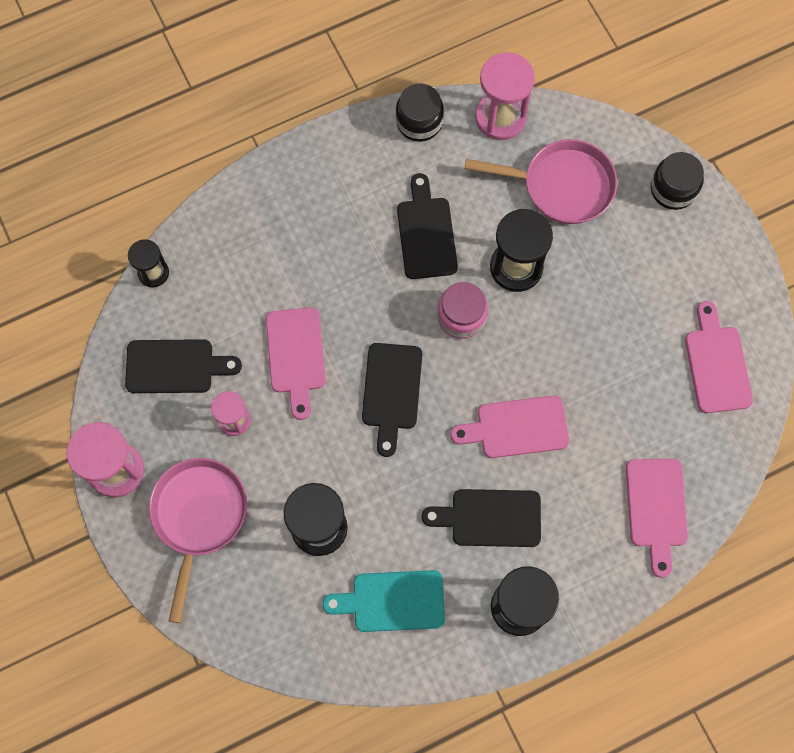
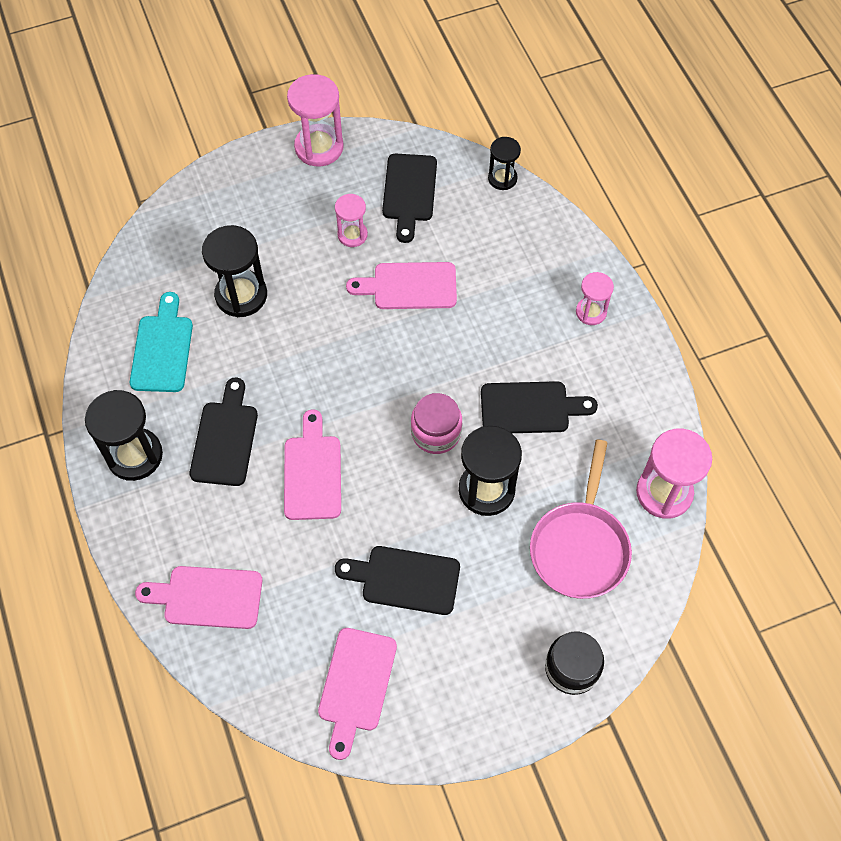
camera: 95 degrees right, 10 degrees down
(198, 516) = (267, 205): pink pan -> none
(314, 182) = (591, 312): none -> pink hourglass
(391, 391) = (364, 364): black cutting board -> black cutting board (405, 579)
(419, 122) = (658, 412): black jar -> none
(717, 364) = (356, 685): pink cutting board -> pink cutting board turned 105 degrees clockwise

